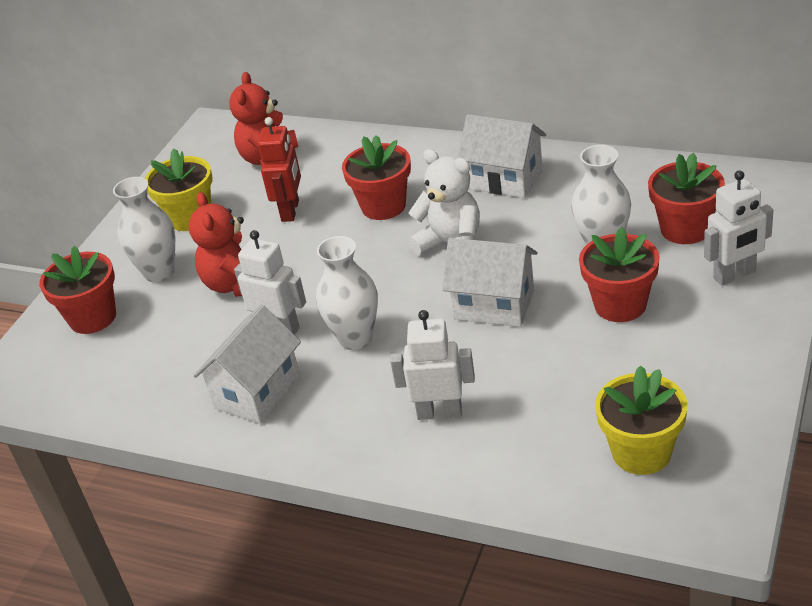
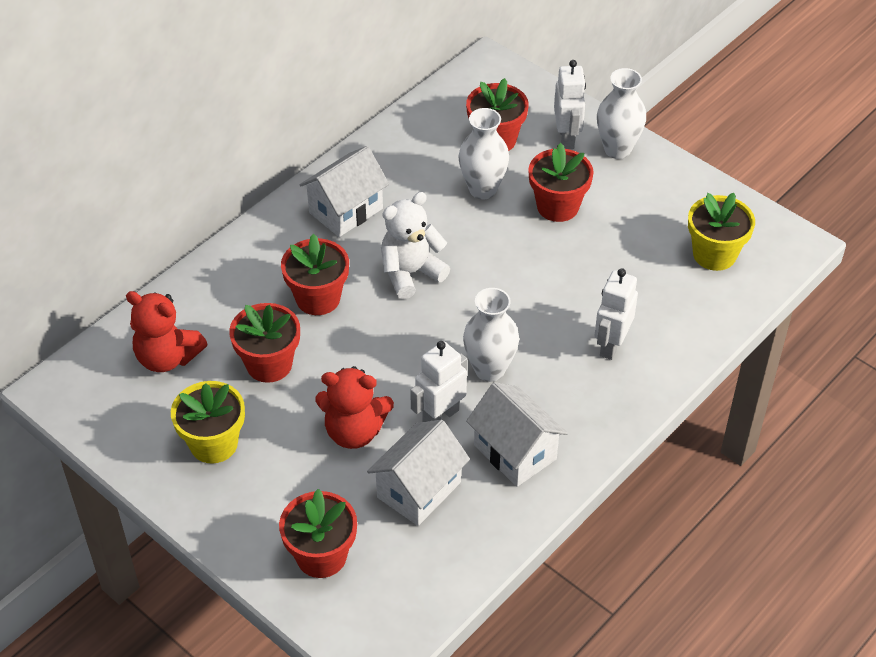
camera: 75 degrees left, 10 degrees up
(159, 272) = (288, 487): white vase -> white vase (617, 149)
(290, 211) = (269, 364): red robot -> red flower pot
(494, 305) = (508, 273): white house -> white house (419, 490)

